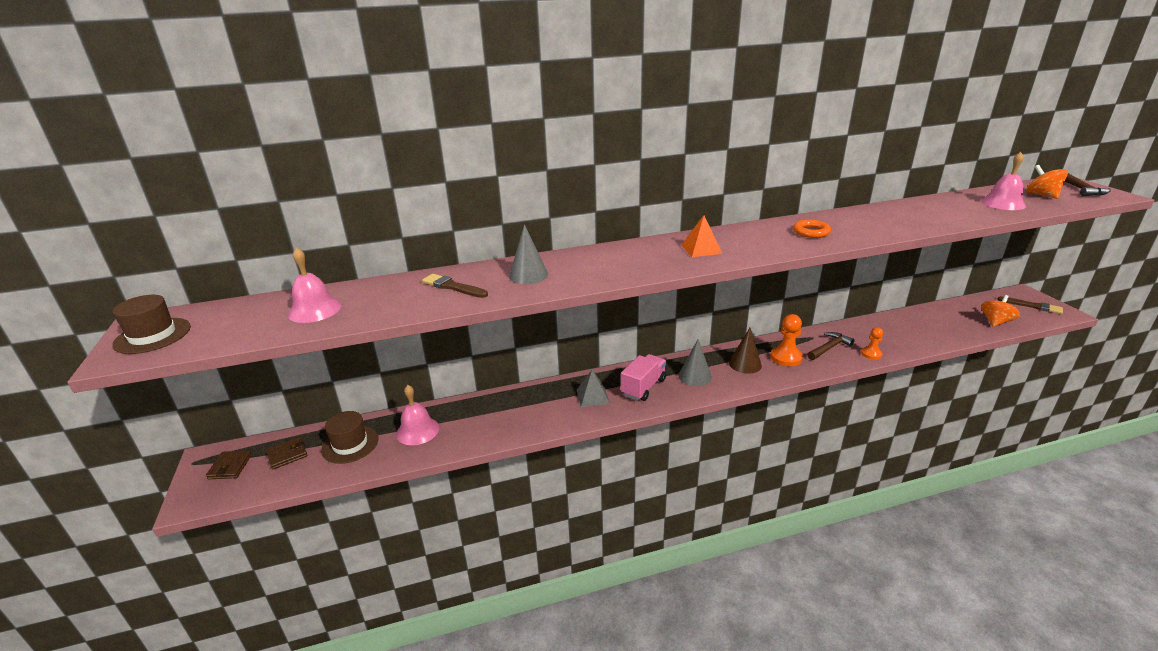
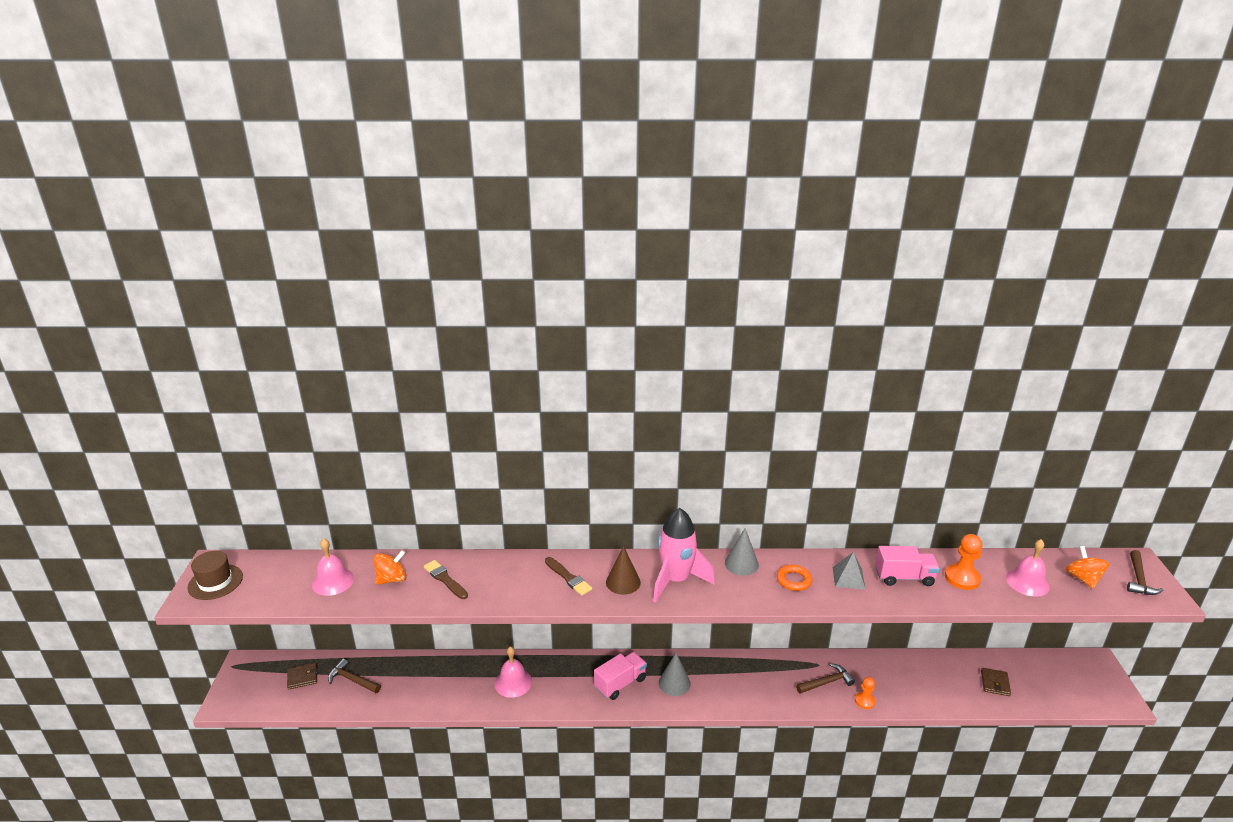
camera: 15 degrees right, 0 degrees up
(230, 467) = (258, 678): brown wallet -> brown wallet (995, 683)
(350, 444) = (352, 680): brown hat -> brown hammer
(417, 430) = (409, 680): pink bell -> pink bell (513, 682)
(528, 275) = (511, 579): grey cone -> grey cone (741, 564)
(592, 396) = (570, 682): grey pyramid -> grey pyramid (848, 578)
(701, 249) = (676, 580): orange pyramid -> pink rocket
(745, 364) = (730, 681): brown cone -> brown cone (623, 582)
(786, 357) = (775, 683): orange pawn -> orange pawn (962, 578)
(903, 216) = (904, 577): none -> pink truck
(995, 322) = (1031, 693): orange spinning top -> orange spinning top (392, 579)
(1032, 306) = (1092, 682): brown brush -> brown brush (568, 578)

